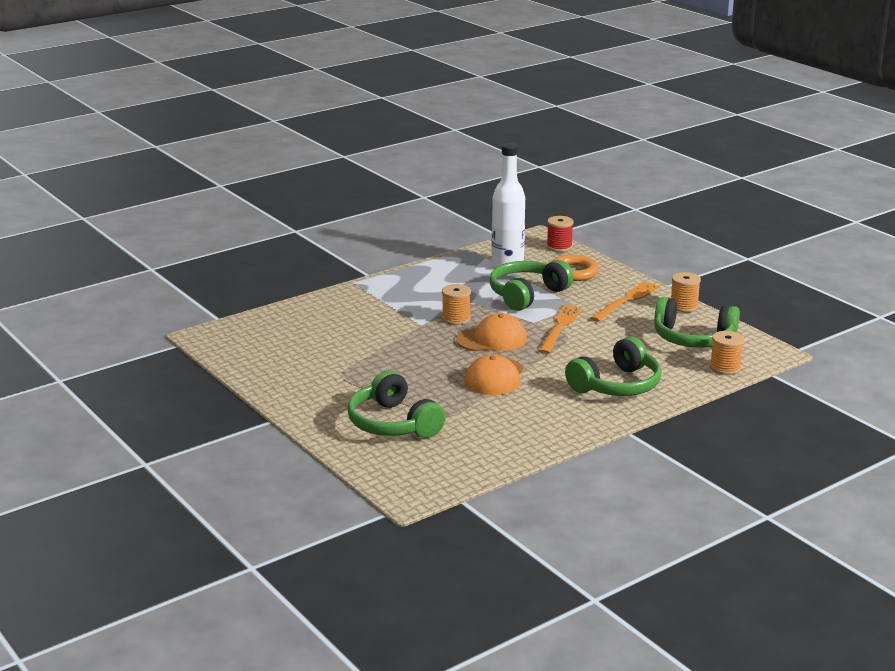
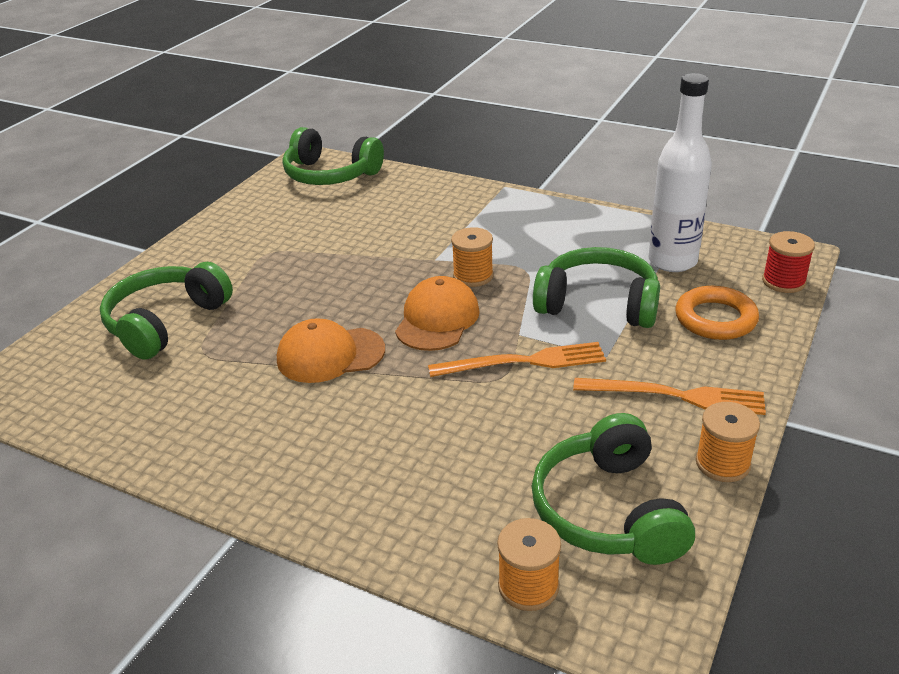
camera: 65 degrees right, 10 degrees up
(492, 339) = (437, 319): orange cap -> orange cap turned 120 degrees counterclockwise
(616, 385) = (376, 473): green headphones -> green headphones (330, 174)

